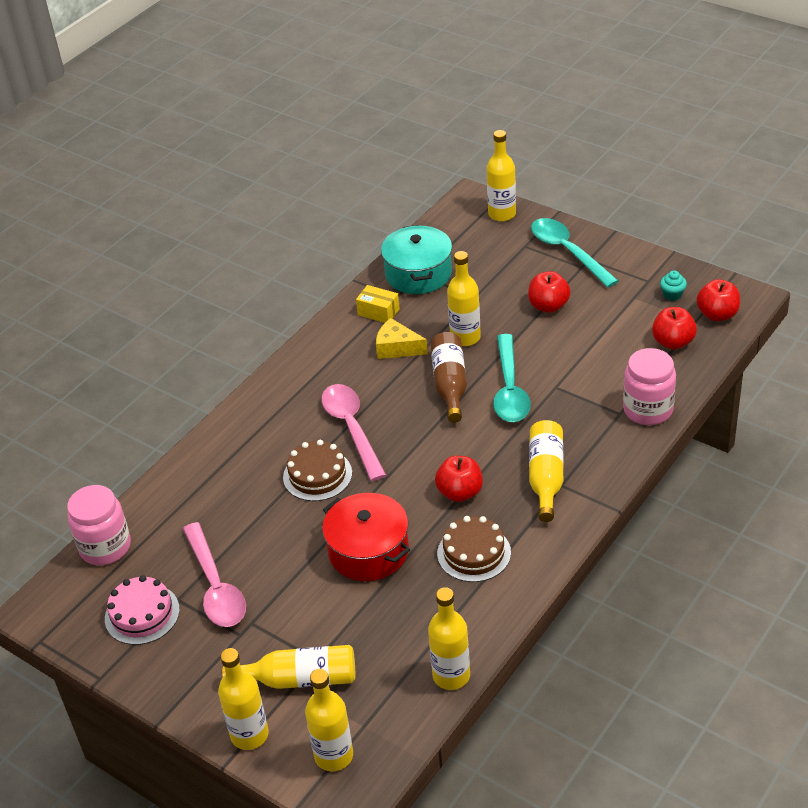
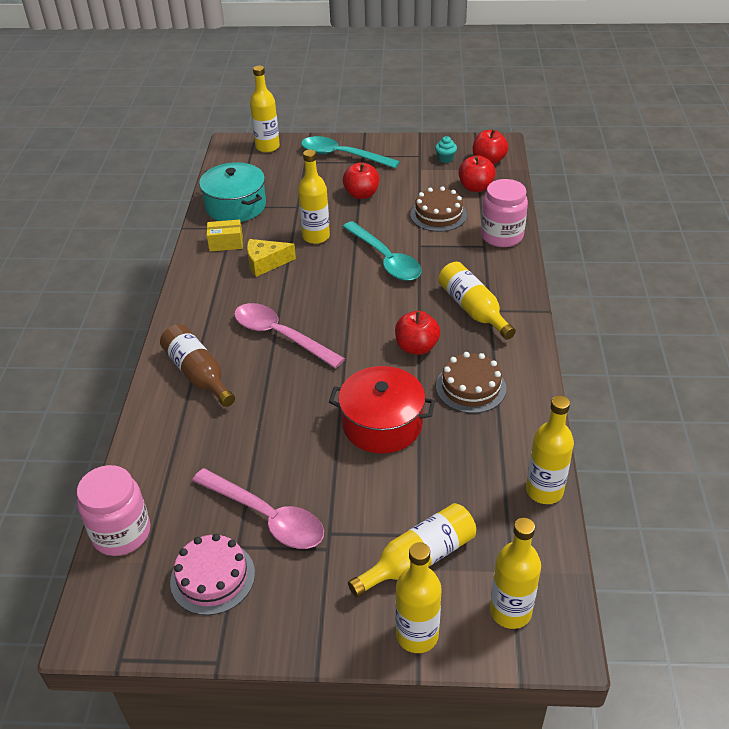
camera: 35 degrees left, 0 degrees up
(317, 475) = (282, 383): brown cake -> brown cake (438, 215)
(450, 384) = (334, 273): brown bottle -> brown bottle (198, 374)

